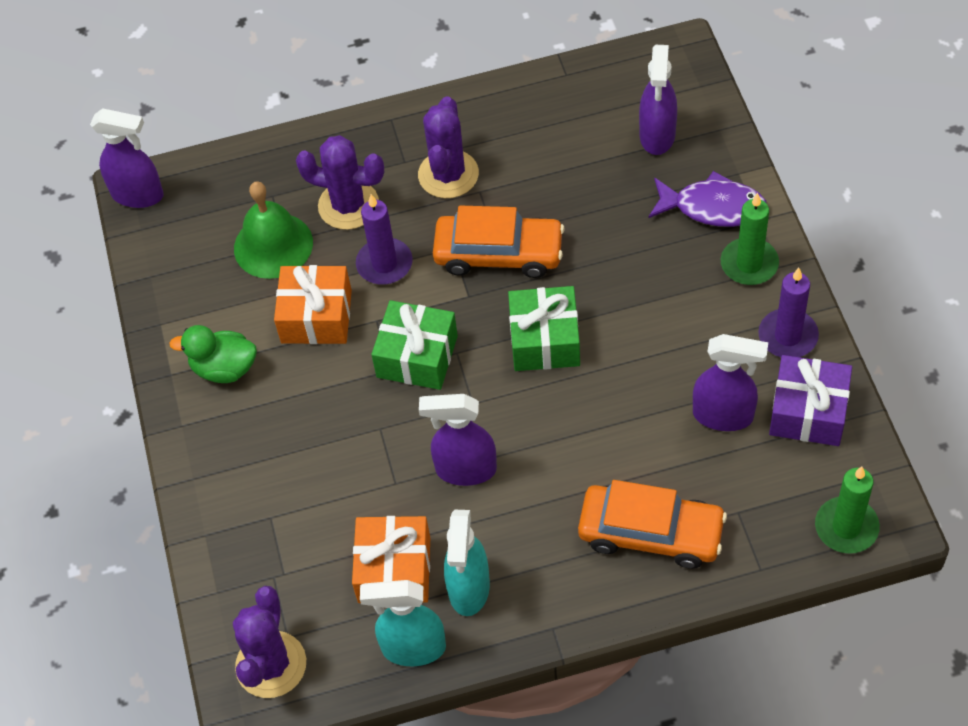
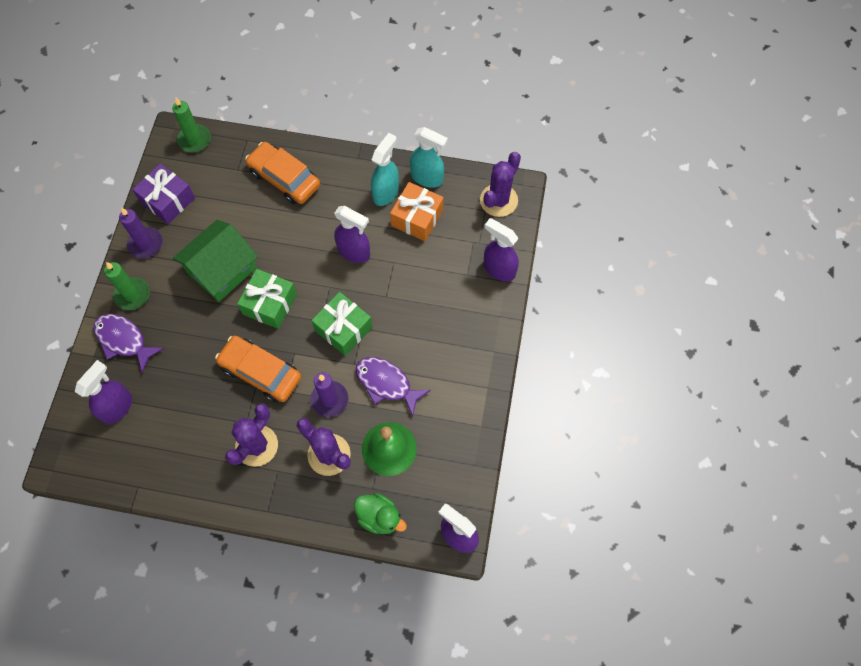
camera: 160 degrees left, 10 degrees up
(224, 368) = (455, 376): green duck -> green duck (379, 517)
(316, 316) = (386, 383): orange gift -> purple fish
(647, 353) = (222, 270): none -> green house
(723, 415) = (209, 218): purple spray bottle -> purple spray bottle (499, 269)

